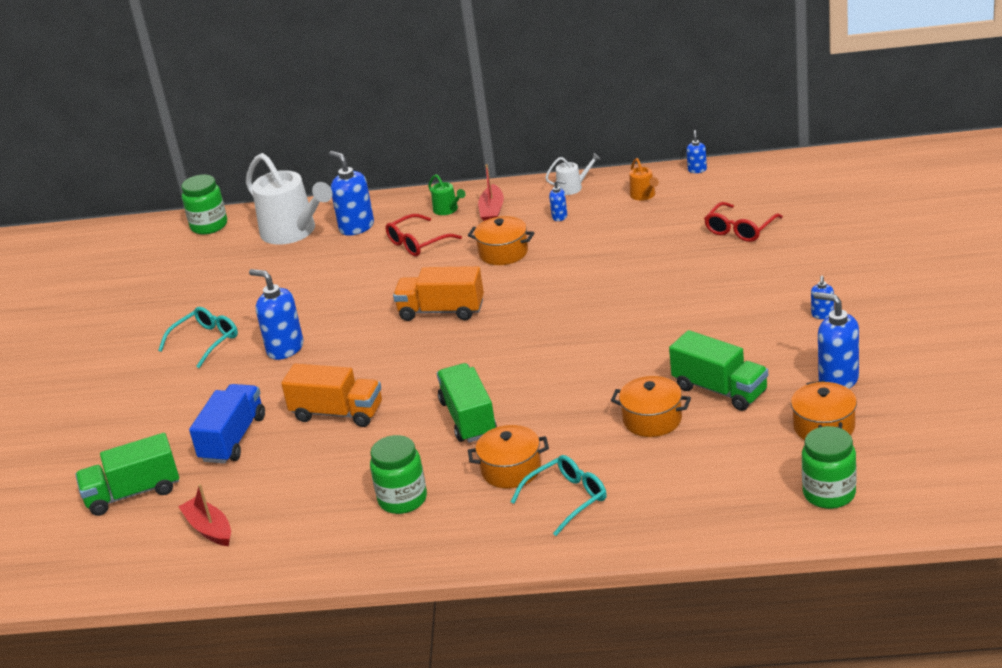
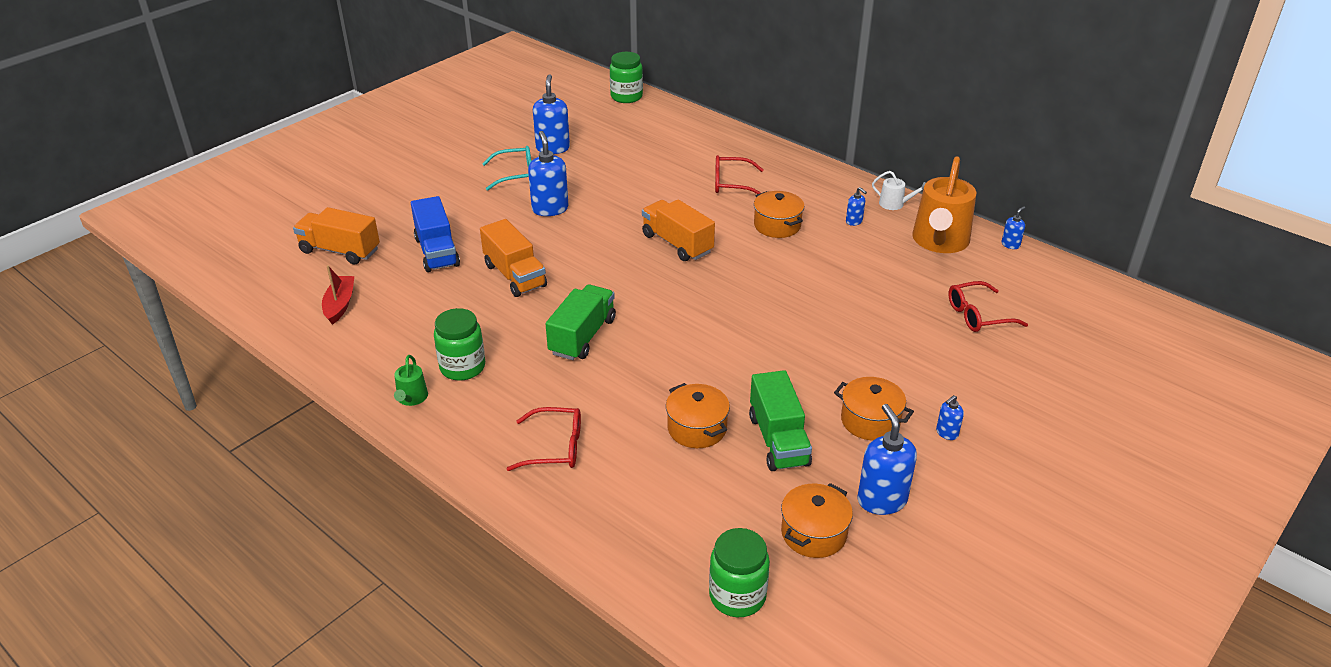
camera: 35 degrees right, 5 degrees up
(133, 493) = (340, 251): green truck -> orange truck
(233, 439) = (437, 252): blue truck -> blue truck turned 105 degrees clockwise
(293, 232) = (668, 129): white watering can -> none
(356, 227) = (710, 149): blue soap dispenser -> blue soap dispenser (553, 148)
(447, 210) = (784, 170): green watering can -> green watering can (411, 398)
(492, 211) = (813, 189): red boat -> none
(511, 470) = (553, 396): orange pot -> orange pot (870, 421)
(567, 499) = (555, 447): turquoise glasses -> red glasses
(644, 195) = (939, 241): orange watering can -> orange watering can, size x2.23

